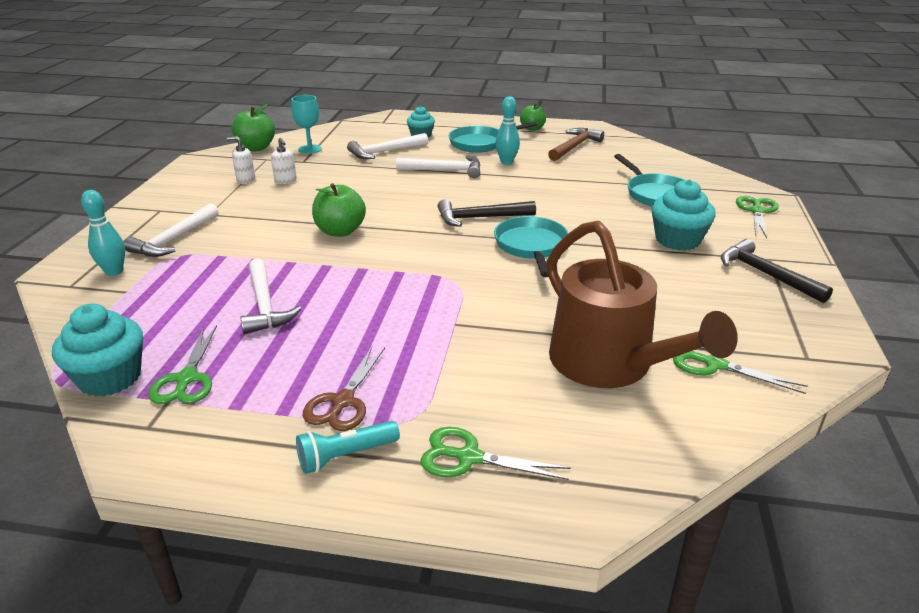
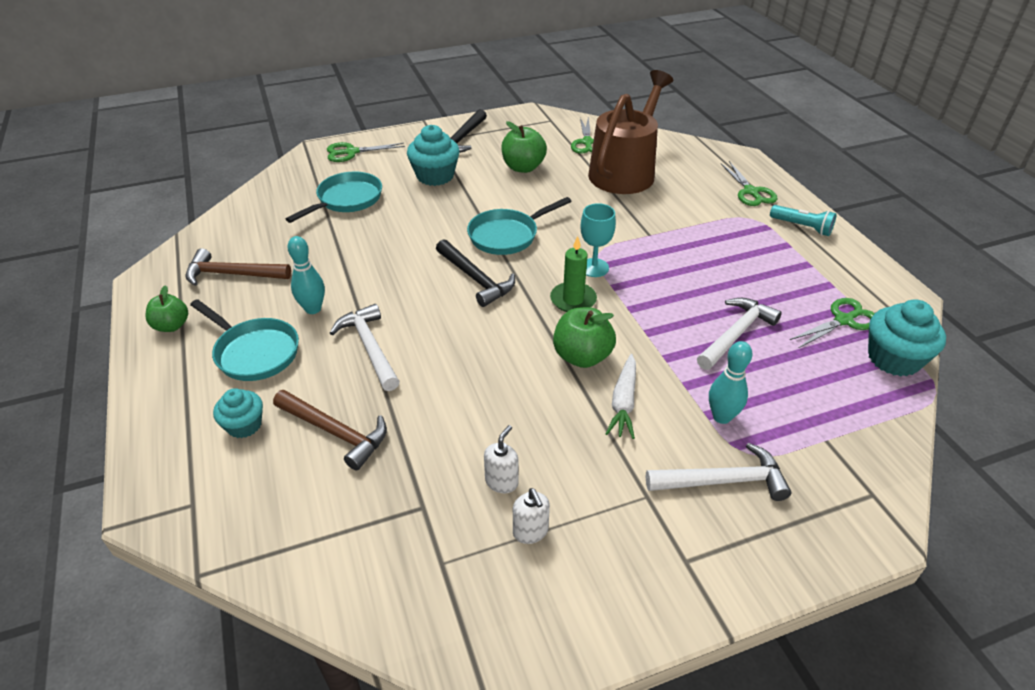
camera: 120 degrees left, 10 degrees up
(114, 271) = (818, 479): turquoise bowling pin -> turquoise bowling pin (721, 417)
(256, 148) = (403, 615): green apple -> green apple (523, 167)
(279, 231) = (623, 402): none -> white carrot
(310, 149) = (370, 530): turquoise goblet -> turquoise goblet (594, 268)
(343, 402) = (771, 246): brown scissors -> none
(384, 152) = (335, 432): white hammer -> brown hammer
(405, 248) = (573, 300): none -> green candle

